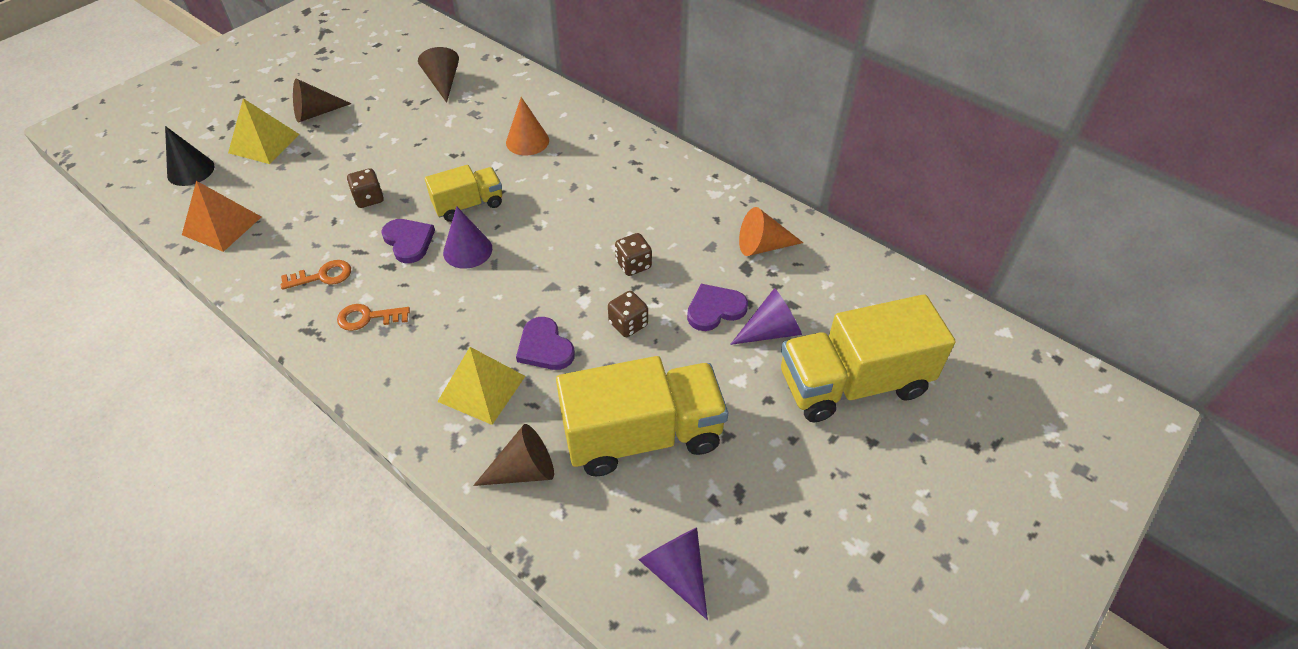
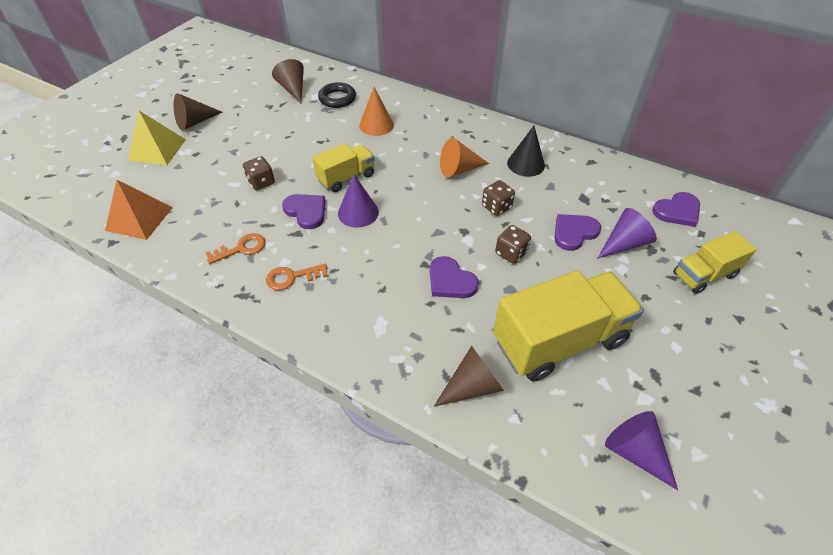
camera: 10 degrees left, 0 degrees up
(190, 170) = (98, 178): black cone -> black cone (526, 164)
(481, 388) = (410, 322): yellow pyramid -> none
(492, 101) = (337, 98): none -> black ring
(763, 246) = (590, 181): orange cone -> orange cone (459, 169)
(853, 383) = (704, 275): yellow truck -> yellow truck, size x0.56
(856, 299) = (677, 211): none -> purple heart

